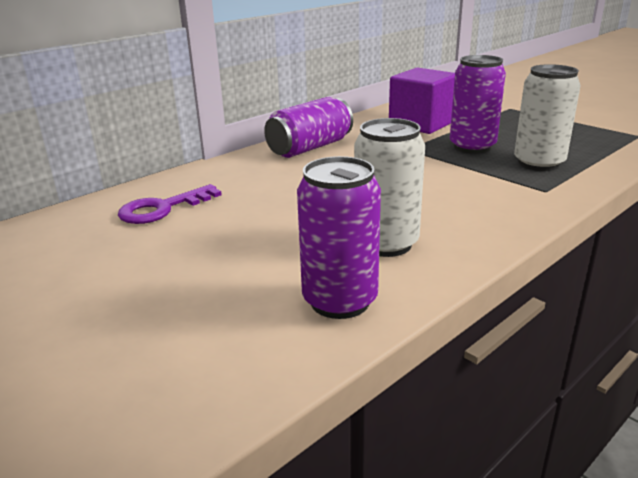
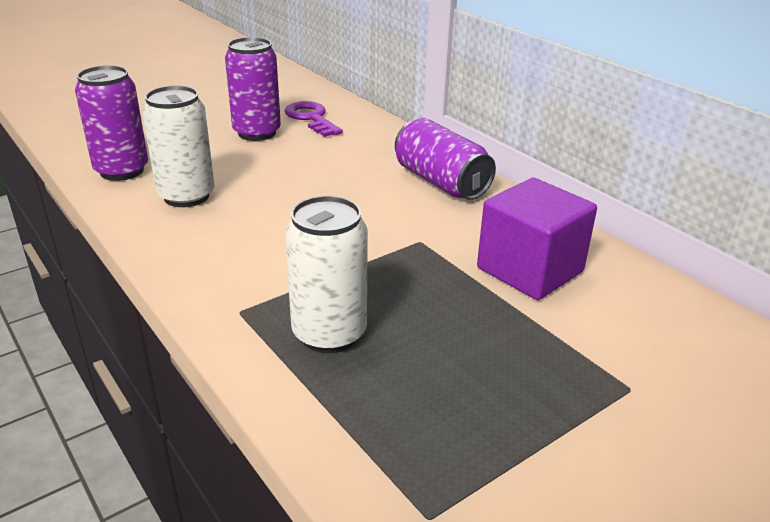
camera: 95 degrees right, 5 degrees up
(472, 147) = (414, 292): purple can -> purple can (257, 133)

